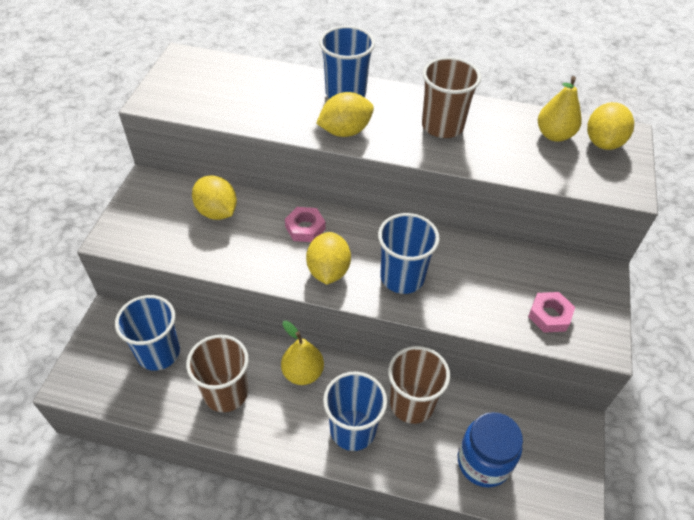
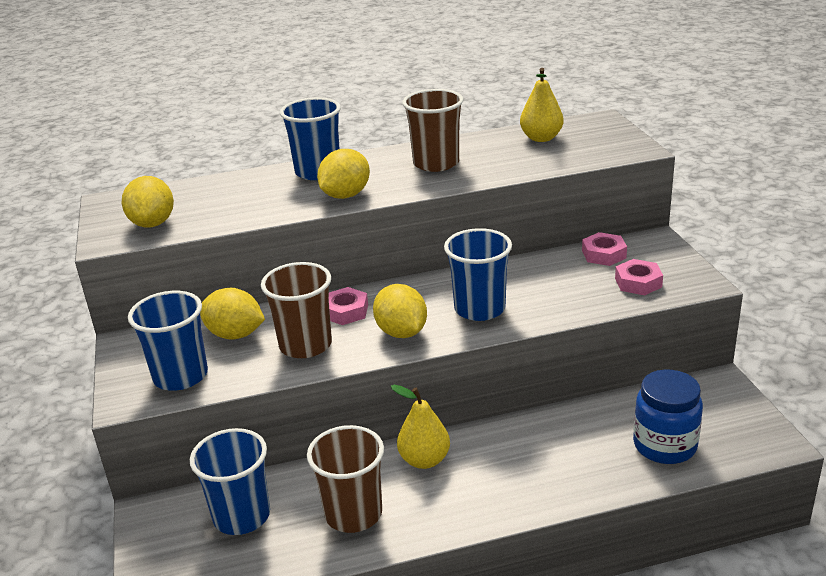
camera: 25 degrees left, 20 degrees down
(353, 429) = (518, 480): blue cup -> blue cup (180, 376)
(412, 403) = (558, 434): brown cup -> brown cup (305, 345)
(545, 268) = (604, 254): none -> pink nut
(603, 142) = (587, 130): yellow lemon -> yellow lemon (153, 223)

